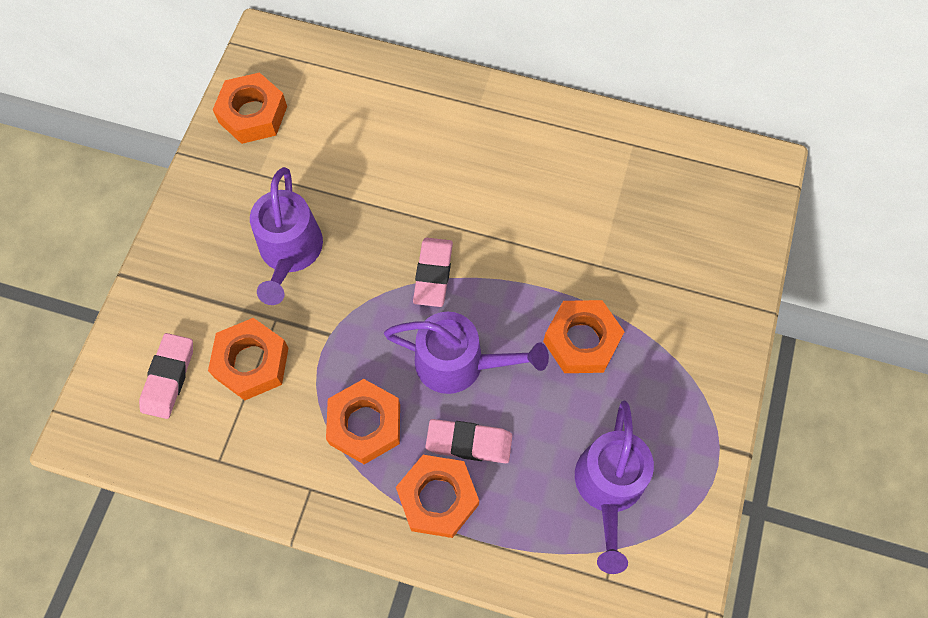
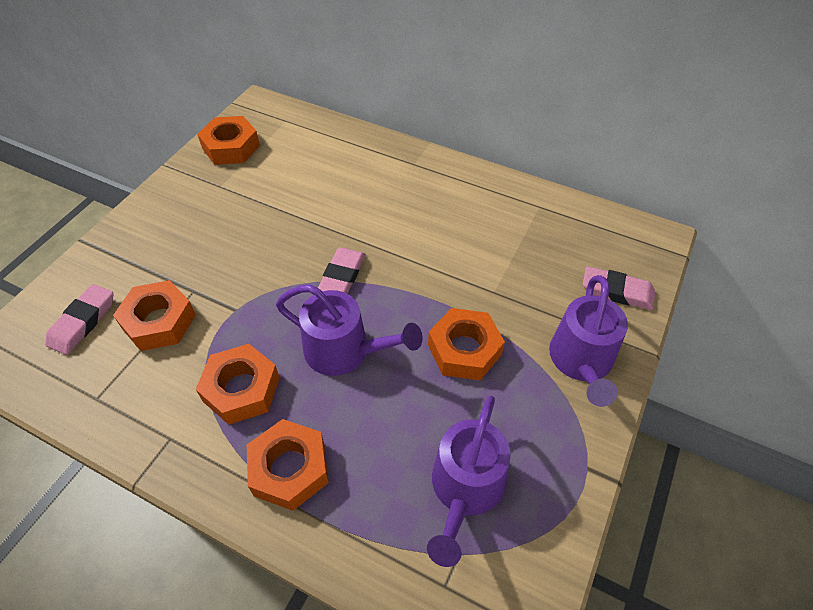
camera: 10 degrees right, 15 degrees down
(290, 253) = (224, 244): purple watering can -> purple watering can (581, 362)
(469, 442) = (335, 422): pink eraser -> pink eraser (617, 291)

